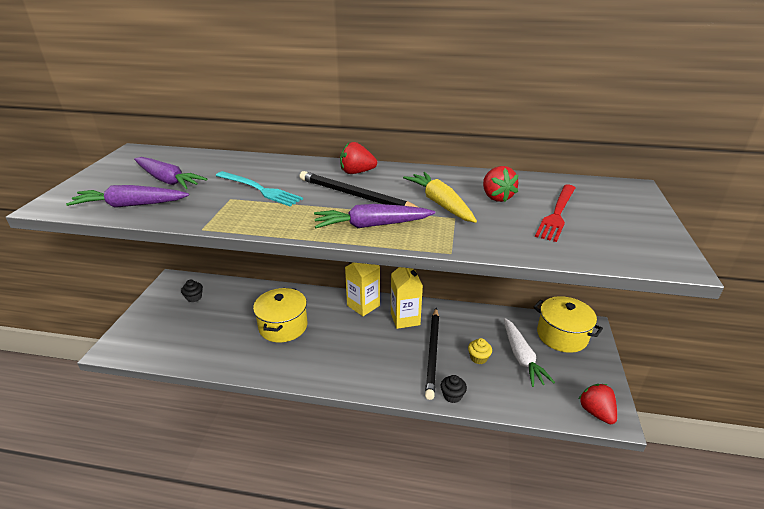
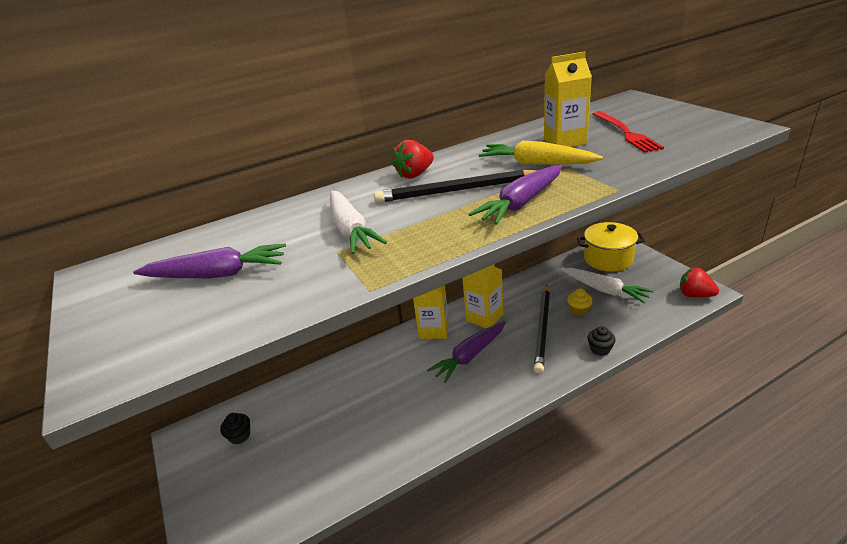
camera: 35 degrees left, 0 degrees up
(130, 205) = (225, 318): purple carrot -> purple carrot (470, 356)
(259, 189) = (351, 230): turquoise fork -> white carrot
(283, 326) = (384, 395): yellow pot -> none
(433, 353) = (543, 329): black pencil -> black pencil turned 45 degrees clockwise
(496, 197) = (565, 141): red strawberry -> yellow carton

